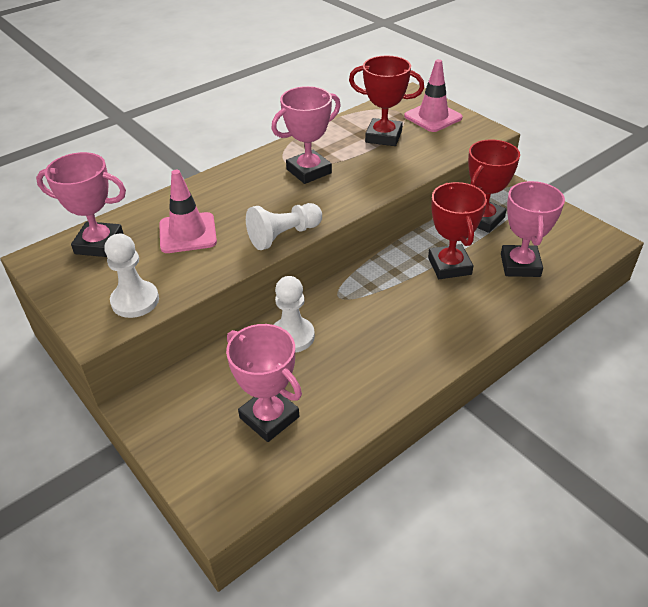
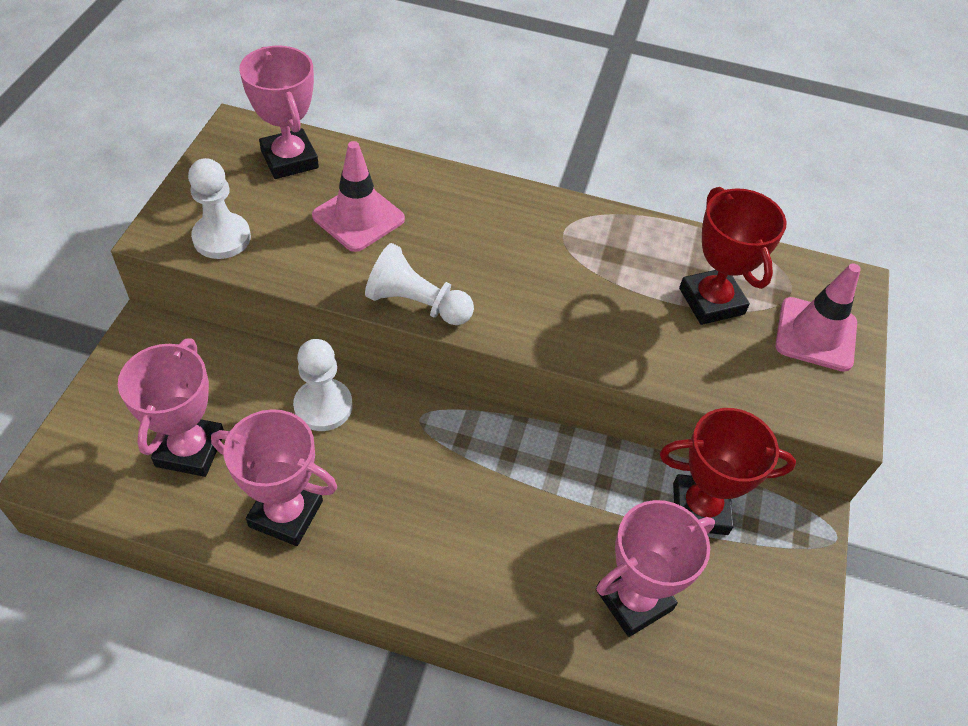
camera: 50 degrees right, 10 degrees up
(309, 171) = (563, 263): pink trophy -> pink trophy (286, 513)
(449, 266) = (566, 511): red trophy -> none

